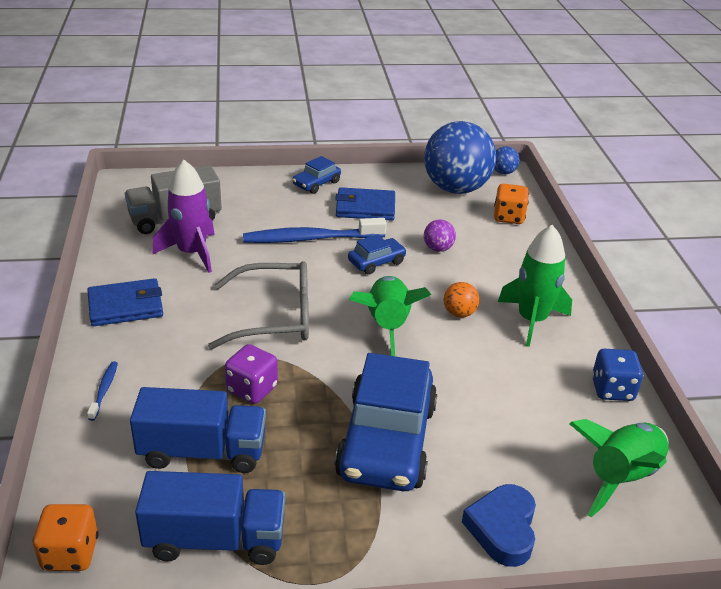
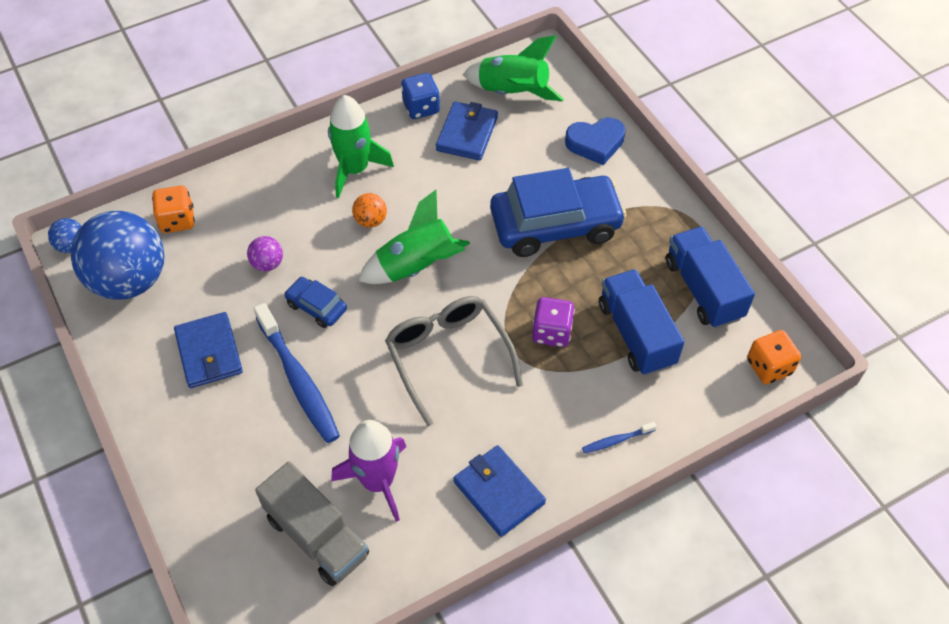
camera: 110 degrees left, 20 degrees up
(316, 183) = (170, 422): blue car -> none
(558, 414) = (467, 134): none -> blue wallet

